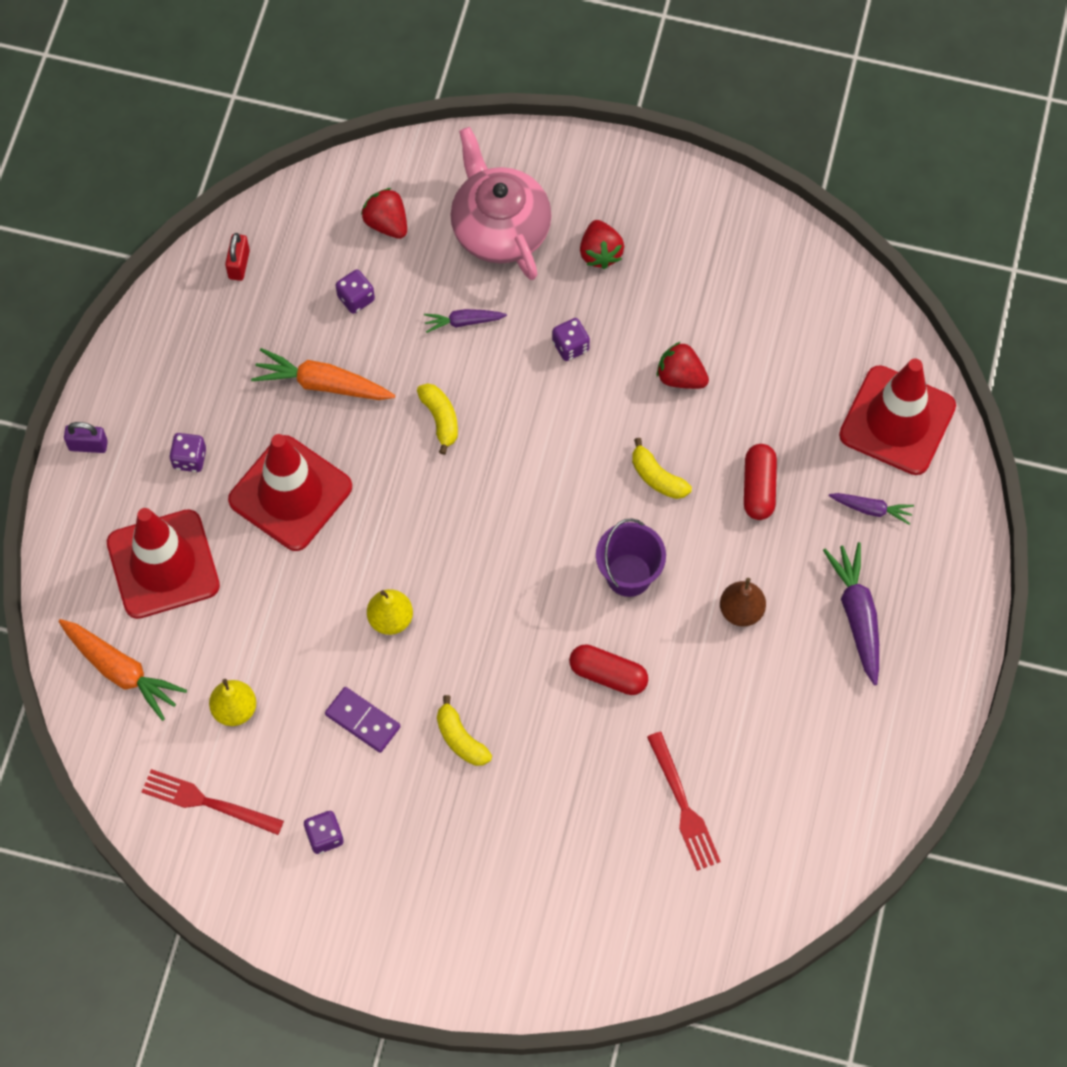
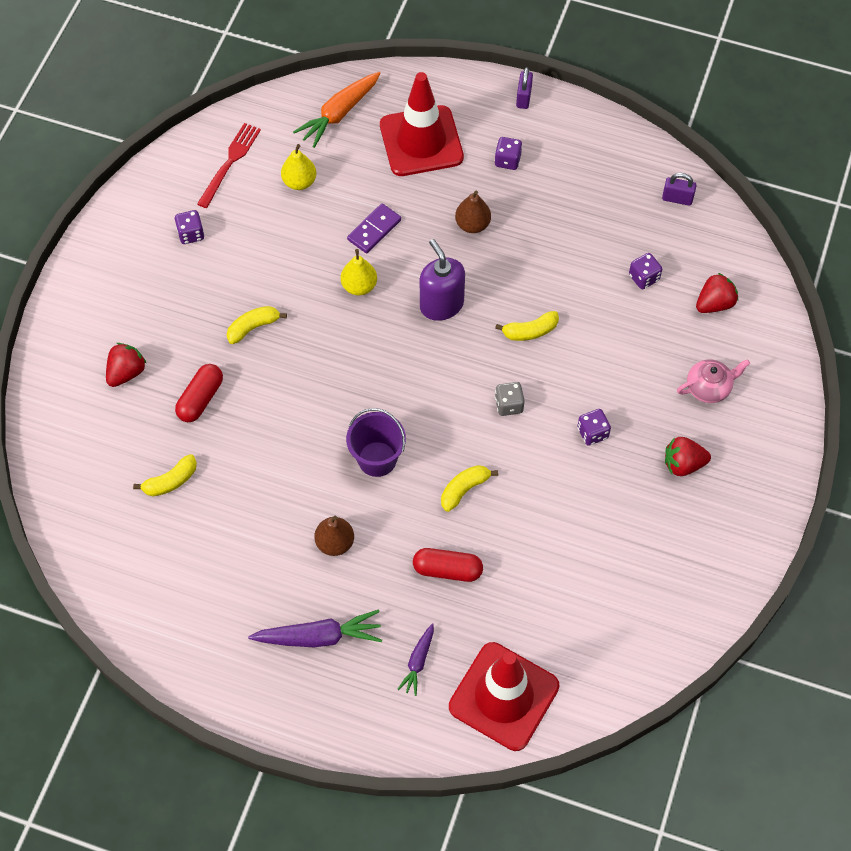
camera: 95 degrees right, 5 degrees down
(239, 264) = (677, 198): red padlock -> purple padlock
(290, 493) = (472, 224): red traffic cone -> brown pear
(322, 384) = (566, 250): orange carrot -> none
(363, 720) = (278, 263): purple domino -> purple domino (374, 230)
(410, 520) = (441, 305): none -> purple soap dispenser
(463, 322) = (619, 354): purple carrot -> none
(499, 228) = (709, 387): pink teapot -> pink teapot, size x0.53
(542, 436) = (509, 405): none -> grey dice
(608, 675) = (291, 436): red capsule -> red capsule (200, 399)
(680, 377) = (558, 517): red strawberry -> red strawberry (126, 372)
(684, 807) = (171, 481): red fork -> yellow banana

